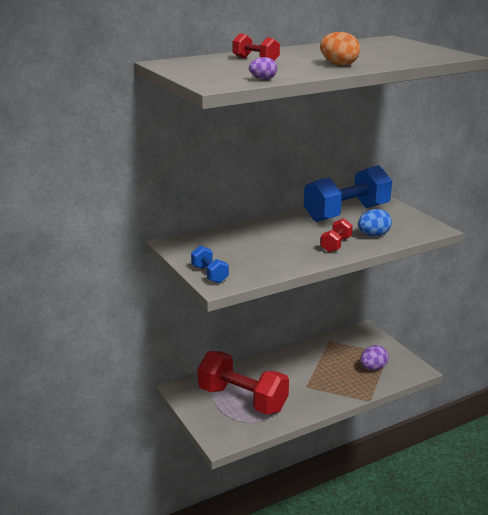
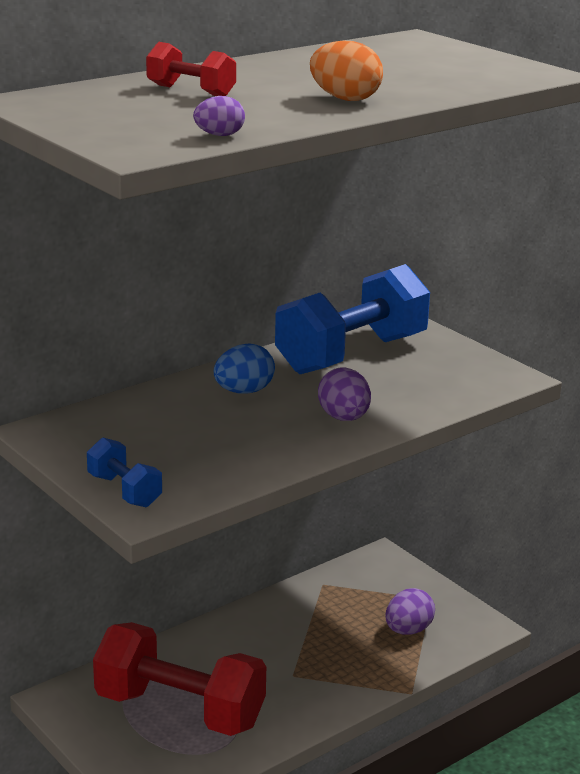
camera: 10 degrees left, 0 degrees up
(336, 245) = (344, 418): red dumbbell -> purple egg
(373, 235) = (407, 396): blue egg -> blue egg (244, 391)

